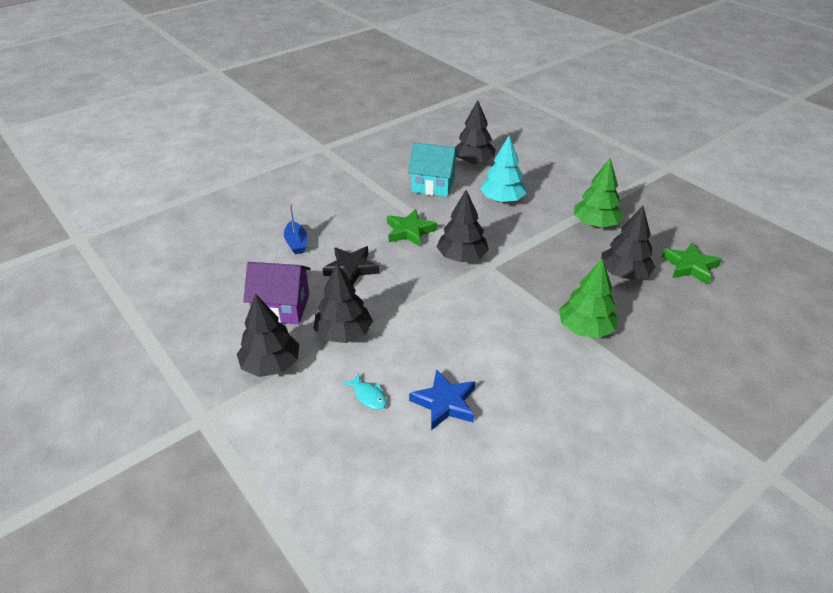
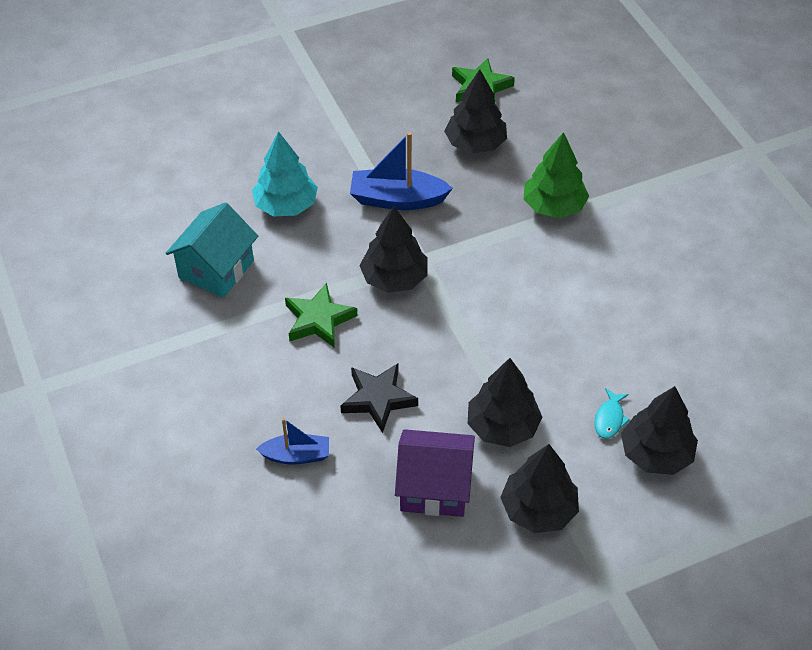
camera: 75 degrees left, 10 degrees up
(282, 307) = (434, 487): purple house -> purple house turned 75 degrees clockwise
(368, 396) = (609, 419): turquoise fish -> turquoise fish turned 135 degrees clockwise
(444, 403) = (633, 353): blue star -> none
(473, 162) = (176, 210): black tree -> black tree (656, 454)
(538, 245) = (397, 199): none -> blue boat
(595, 224) = (375, 134): green tree -> none

